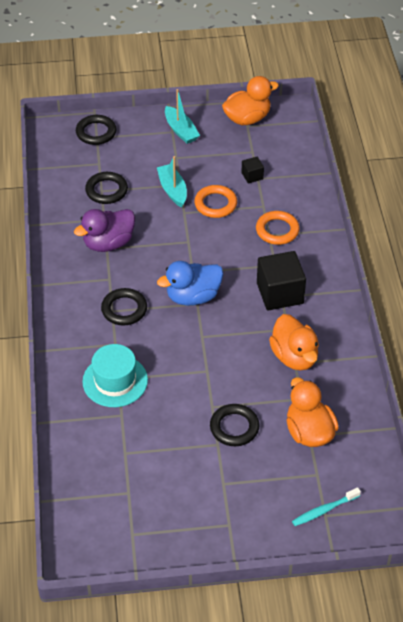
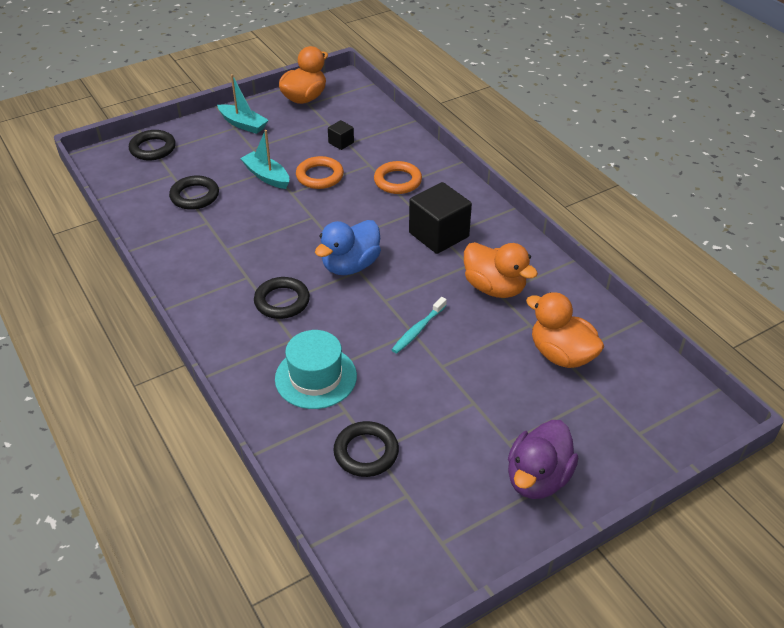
camera: 25 degrees left, 5 degrees down
(108, 243) = (226, 243): purple duck -> purple duck (537, 478)
(234, 427) = (480, 378): black ring -> black ring (366, 452)
(324, 510) = (634, 428): turquoise toothbrush -> turquoise toothbrush (418, 330)

